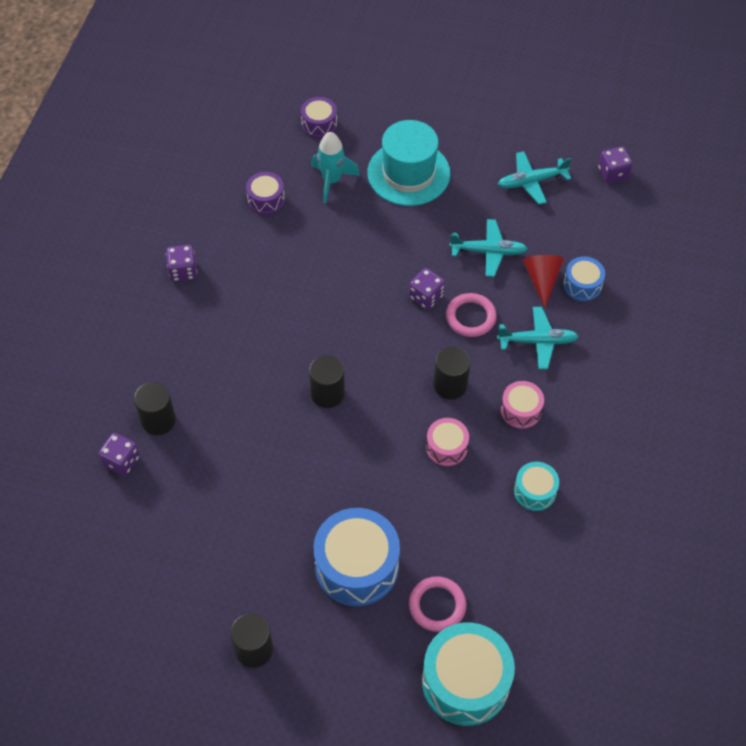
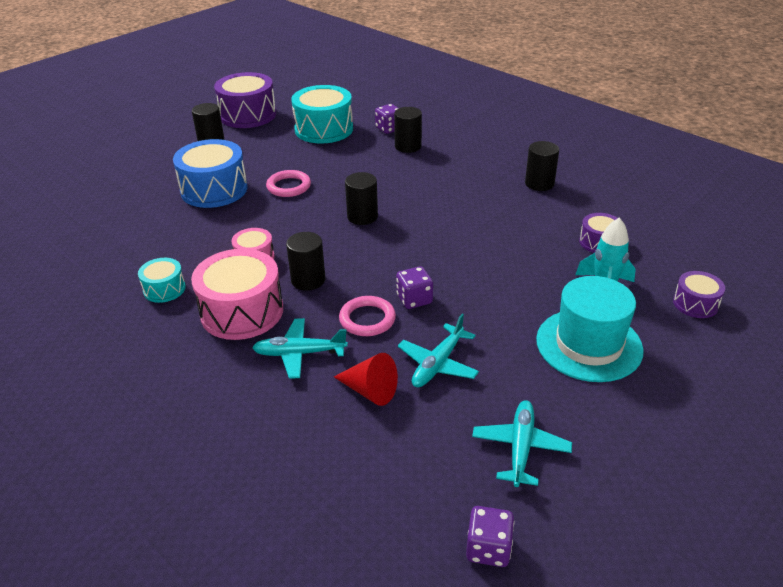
camera: 120 degrees right, 20 degrees down
(158, 655) = (248, 115): none -> purple drum
(183, 271) = (539, 184): purple dice -> black cylinder
(437, 605) = (146, 212): pink ring -> pink ring (289, 186)
(465, 682) = (85, 206): turquoise drum -> turquoise drum (324, 129)
(521, 410) = (242, 311): pink drum -> pink drum, size x1.91
(537, 341) = (300, 353): turquoise plane -> turquoise plane turned 60 degrees clockwise
(582, 285) = (336, 422): blue drum -> none

